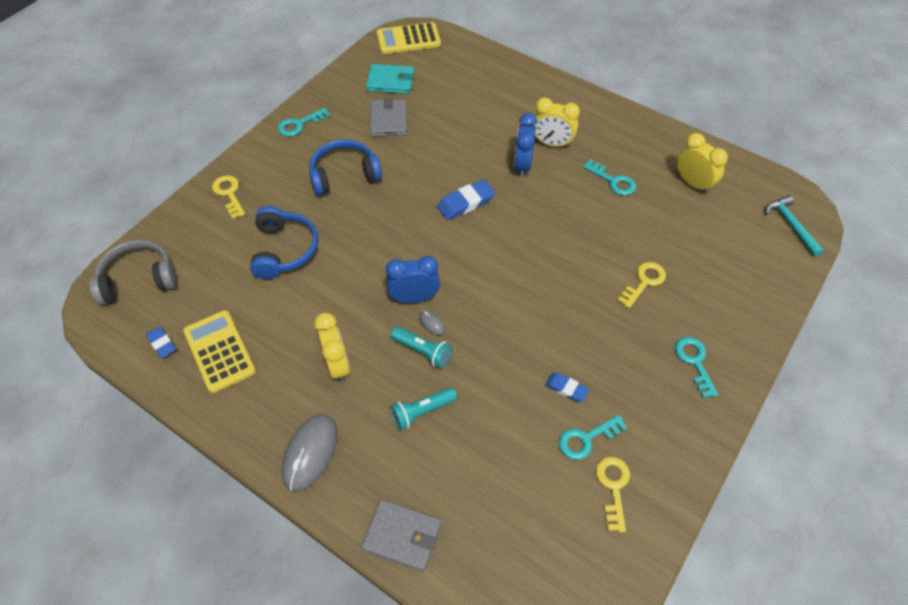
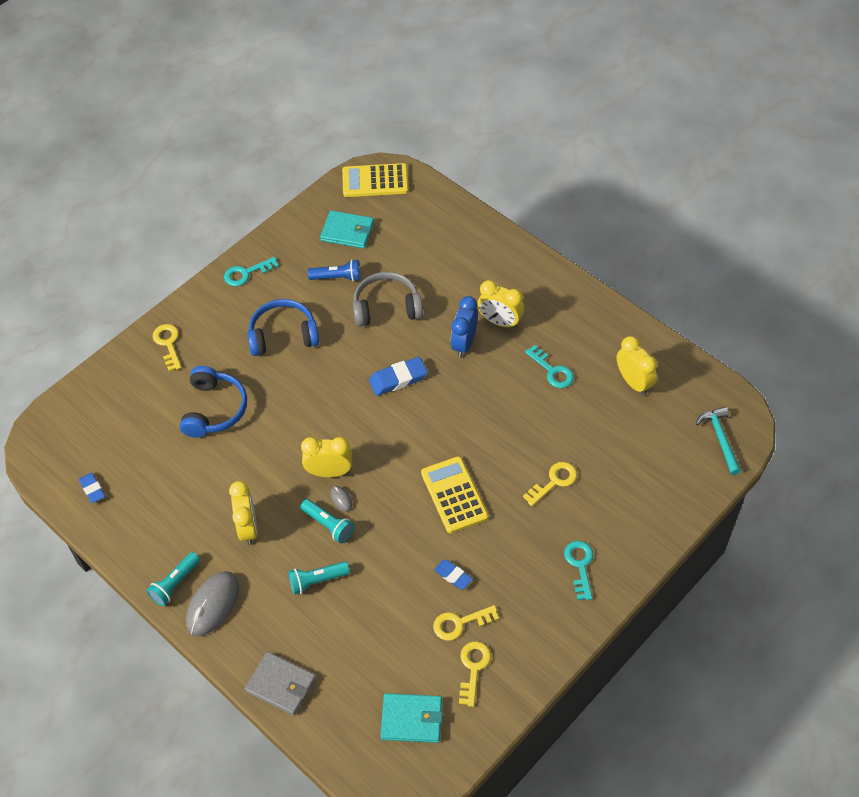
camera: 10 degrees right, 0 degrees up
(138, 279) = (75, 424): grey headphones -> grey headphones (386, 307)
(219, 351) = (143, 503): yellow calculator -> yellow calculator (454, 495)
(264, 435) = (175, 584): none -> turquoise flashlight
(388, 120) = (337, 277): grey wallet -> blue flashlight
(414, 298) = (329, 472): blue clock -> yellow clock
(559, 556) = (411, 719): none -> turquoise wallet
(586, 439) = (460, 623): turquoise key -> yellow key

